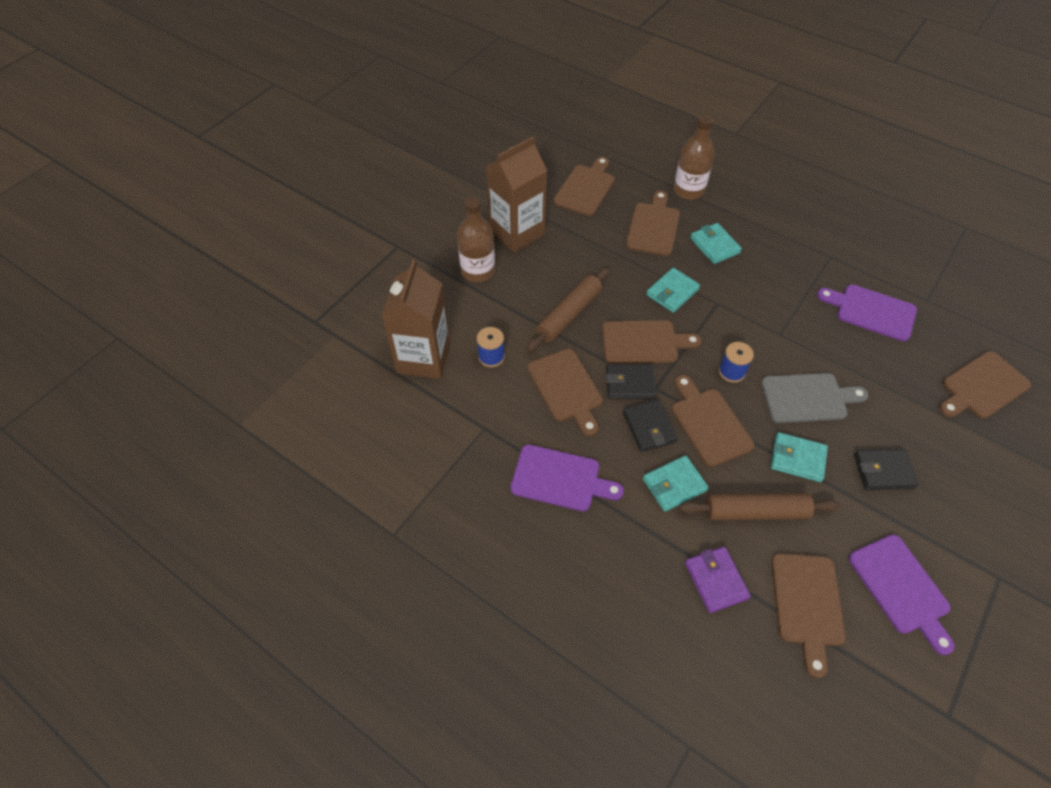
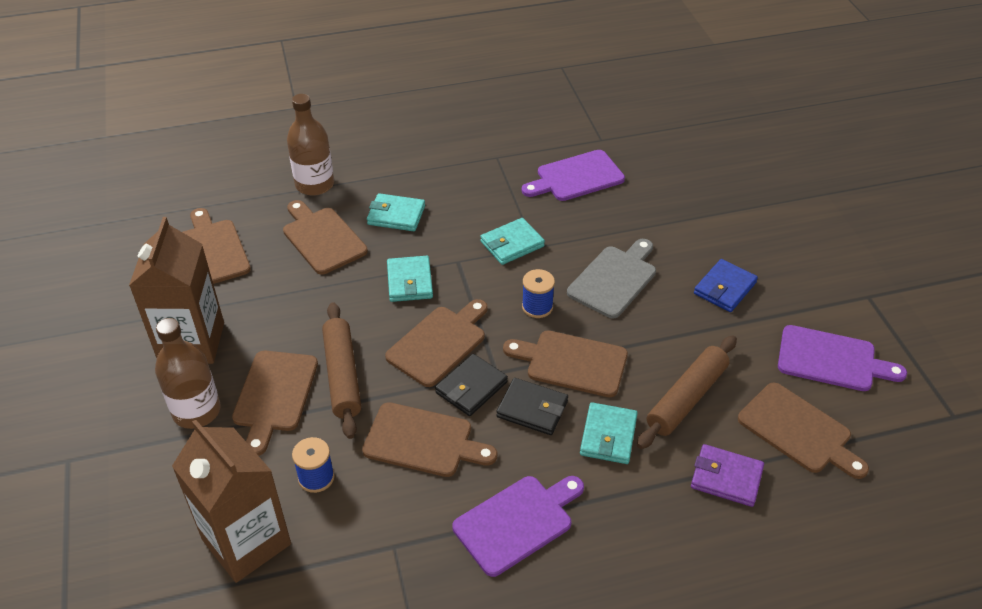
camera: 50 degrees left, 10 degrees down
(797, 459) = (663, 331): turquoise wallet -> turquoise wallet (512, 244)
(883, 471) = (724, 288): black wallet -> blue wallet
(982, 386) = (707, 175): brown cutting board -> brown cutting board (274, 395)

